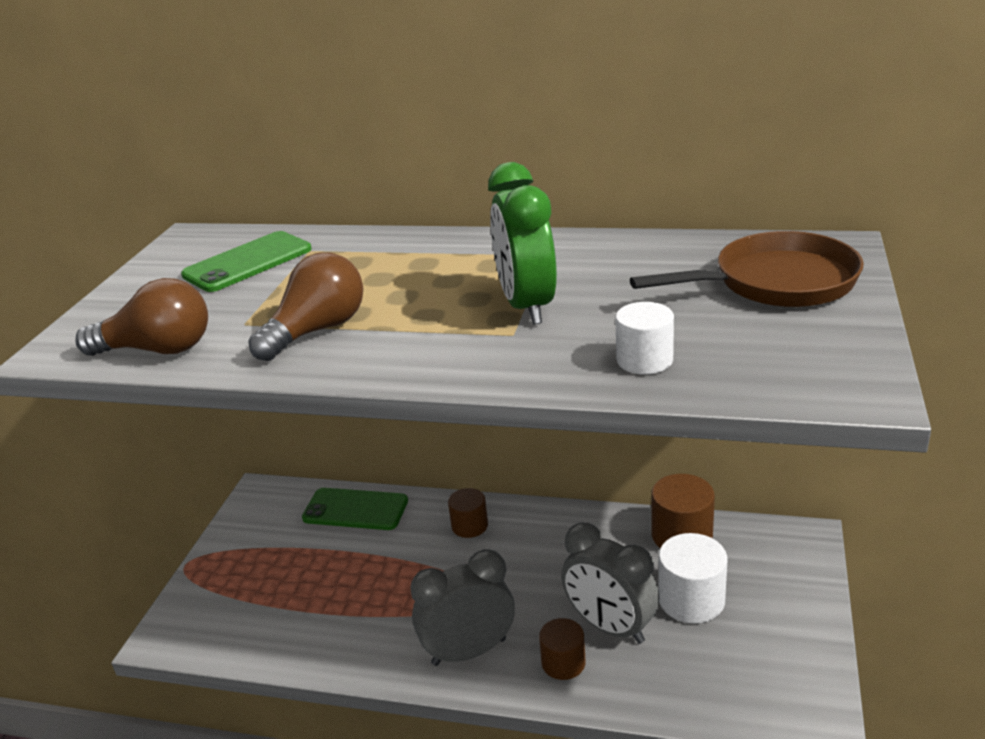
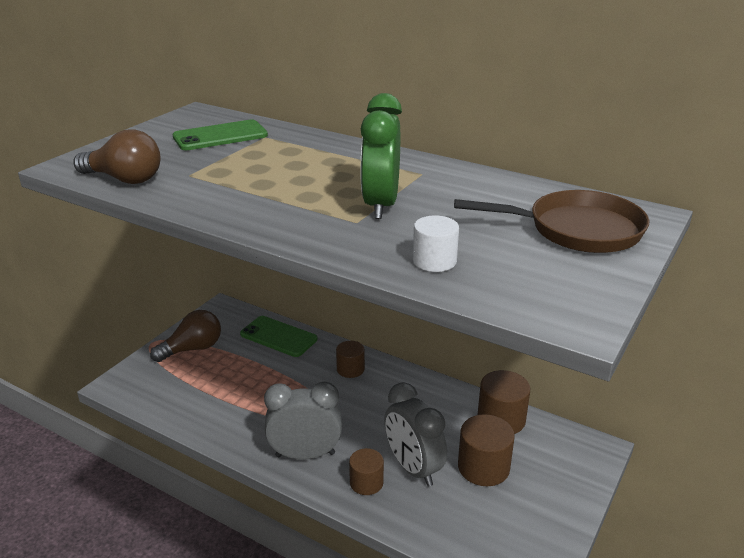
camera: 15 degrees right, 0 degrees up
(317, 330) = (230, 190): brown light bulb -> brown light bulb (192, 349)
(691, 600) = (483, 467): white cylinder -> brown cylinder

